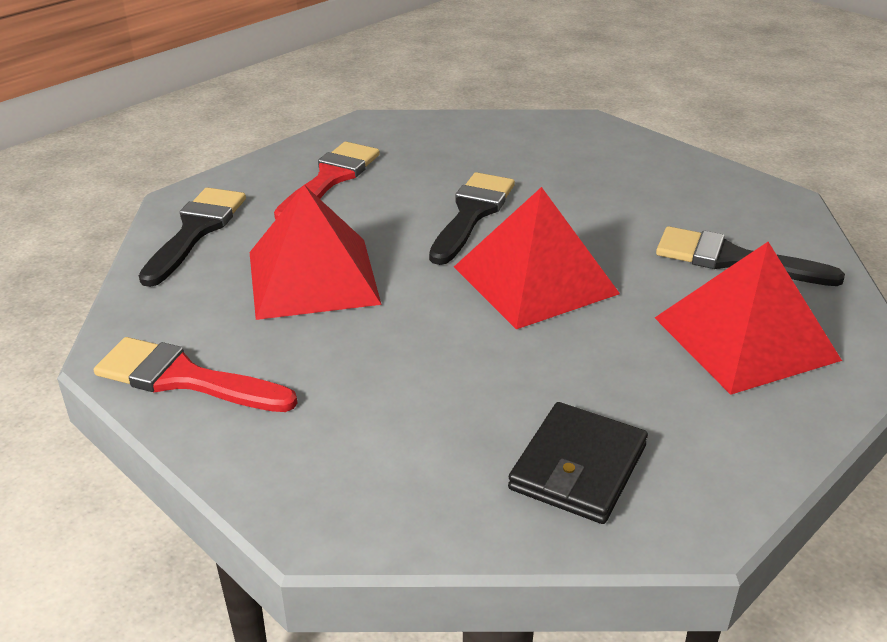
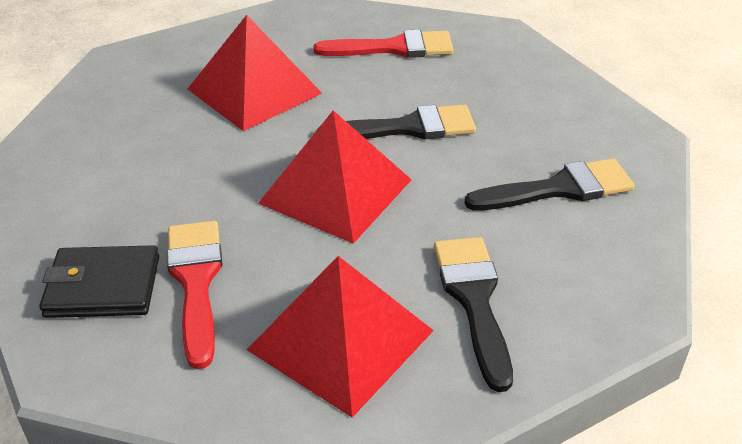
camera: 60 degrees right, 5 degrees up
(184, 378) = (107, 89): red brush -> red brush (196, 282)
(195, 231) = (272, 26): black brush -> black brush (559, 189)

